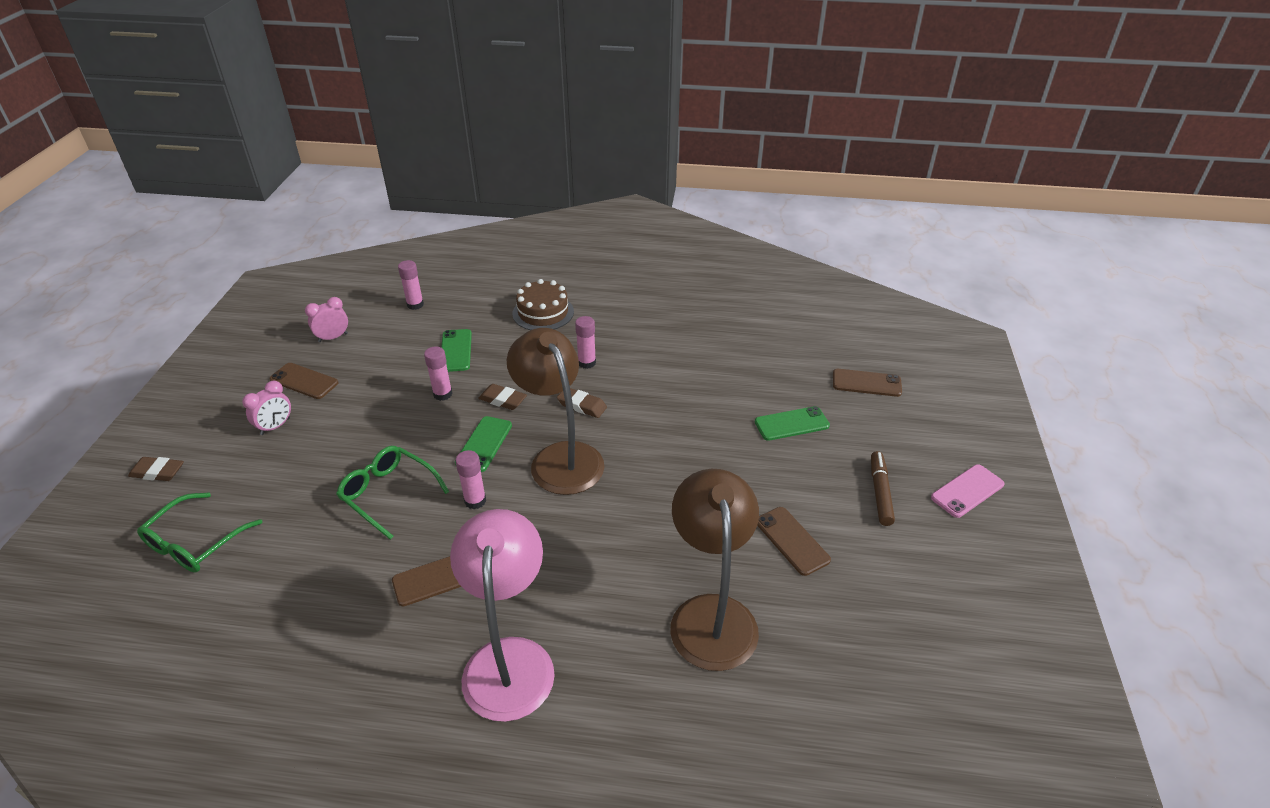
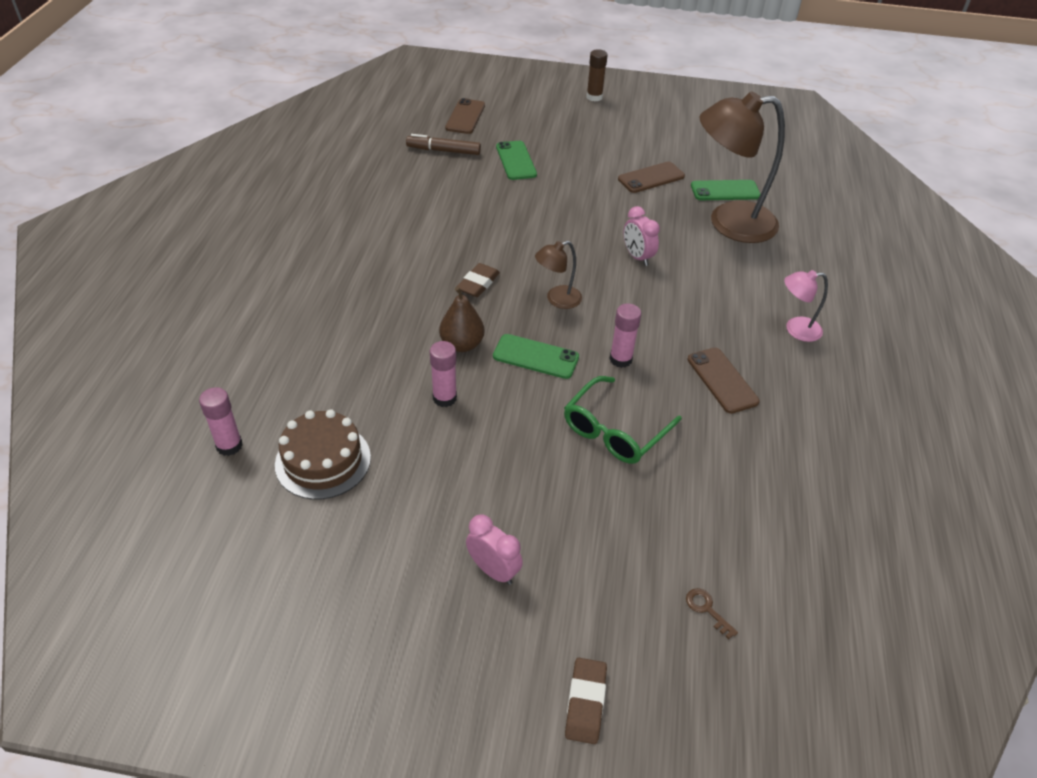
camera: 90 degrees left, 5 degrees up
(195, 542) = (706, 609): green glasses -> brown key
(304, 381) = (394, 555): brown phone -> none
(333, 337) = (289, 538): pink clock -> pink clock (637, 257)
(456, 351) = (356, 392): green phone -> green phone (725, 191)
(503, 400) = (462, 344): brown eraser -> brown pear
(509, 659) = (795, 329): pink lamp -> pink lamp, size x0.47
(543, 312) = (292, 313): brown cake -> brown cake (323, 461)
(560, 457) = (557, 299): brown lamp -> brown lamp, size x0.47
(587, 363) = (404, 279): pink glue stick -> none
(880, 492) = (597, 132): brown marker -> brown marker (443, 150)
(967, 491) = (594, 97): pink phone -> brown glue stick

